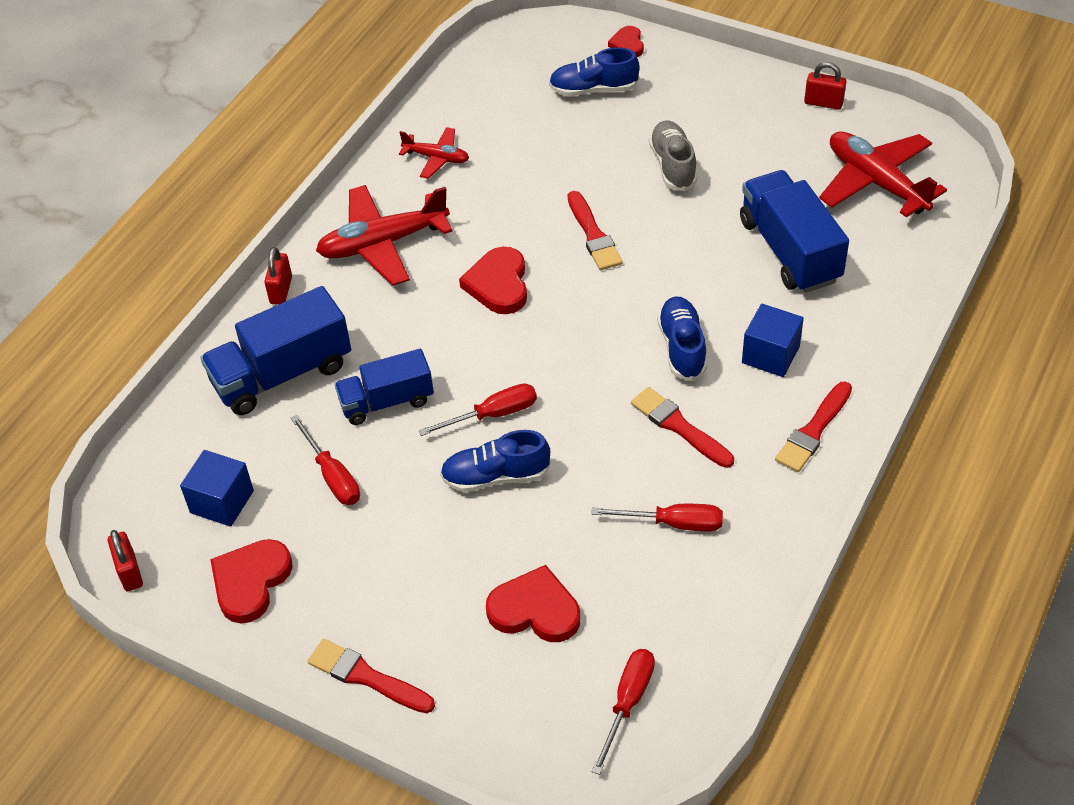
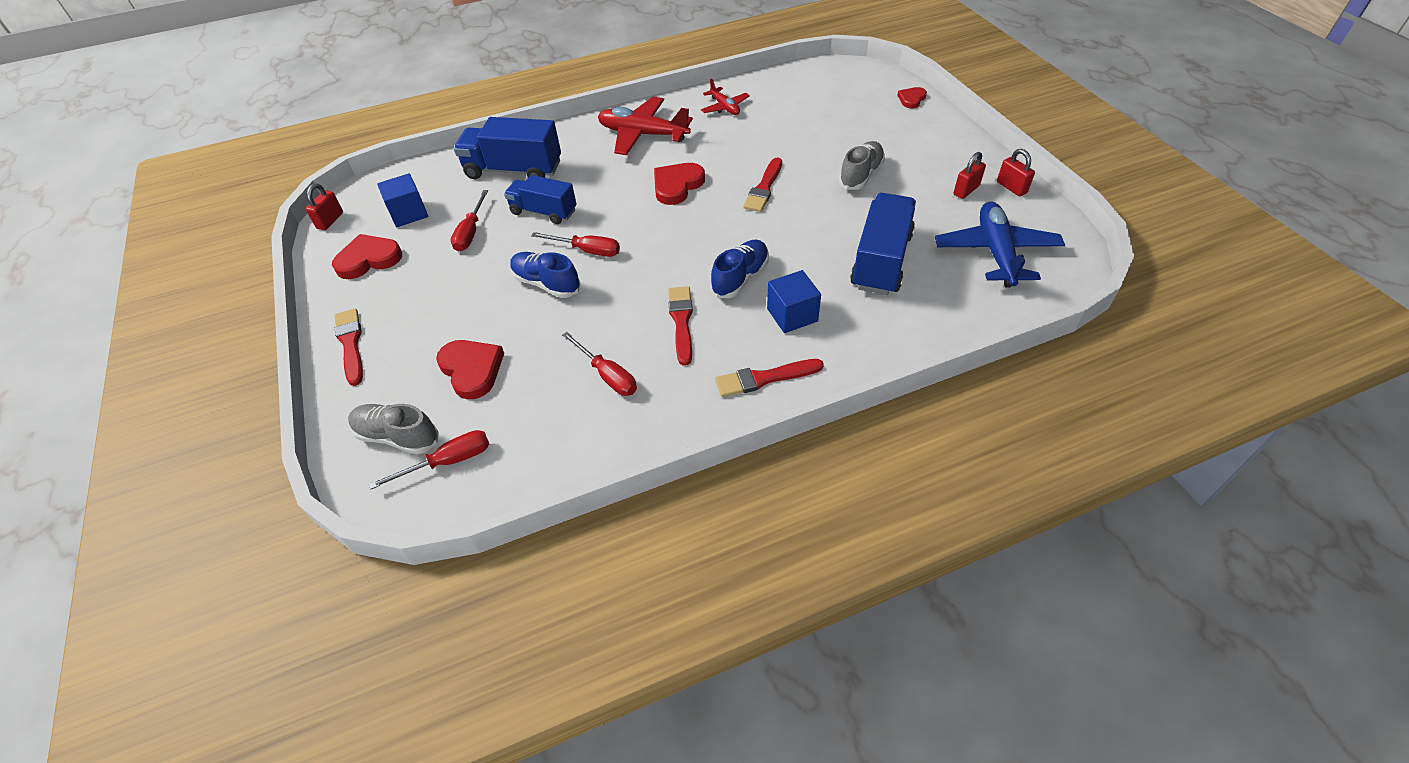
camera: 40 degrees right, 0 degrees up
(281, 290) = (565, 131): red padlock -> red padlock (966, 190)
(547, 719) = (397, 436): none -> grey shoe
(593, 89) = (860, 113): blue shoe -> none
(876, 182) = (996, 252): red plane -> blue plane

